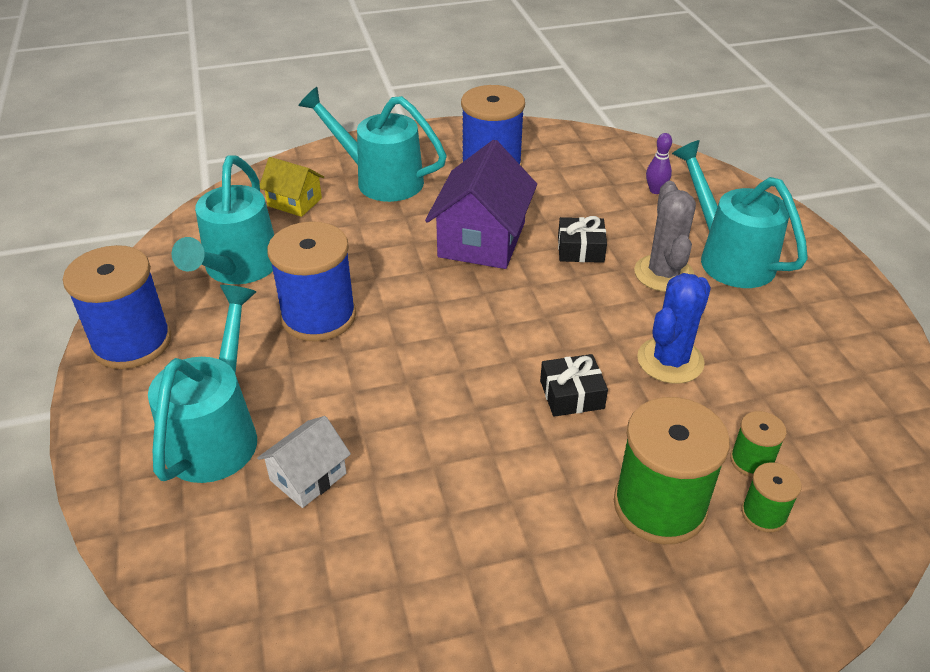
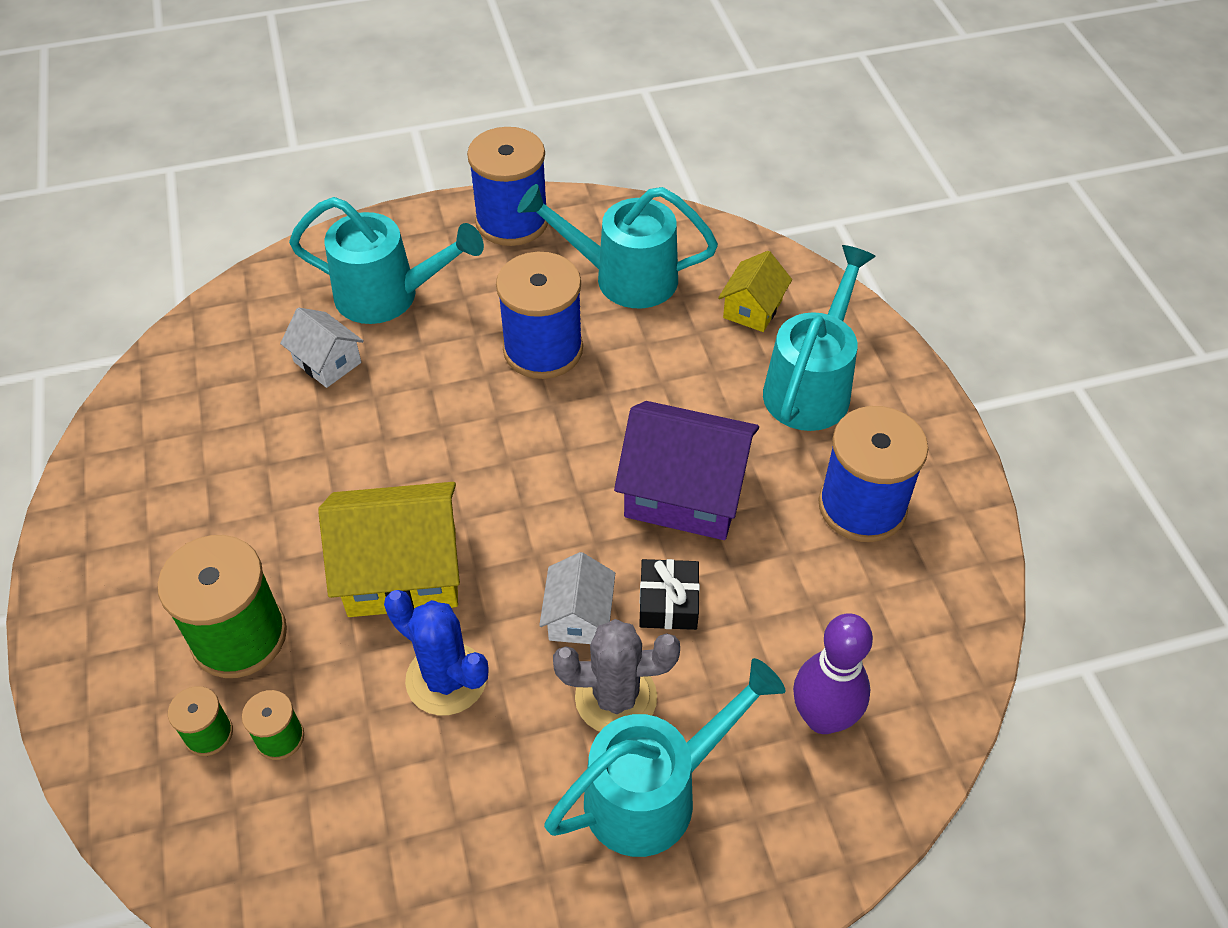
camera: 90 degrees right, 10 degrees up
(572, 394) = (402, 571): black gift -> yellow house
(600, 292) = (578, 616): none -> white house
(655, 190) = (823, 718): purple bowling pin -> purple bowling pin, size x1.88

